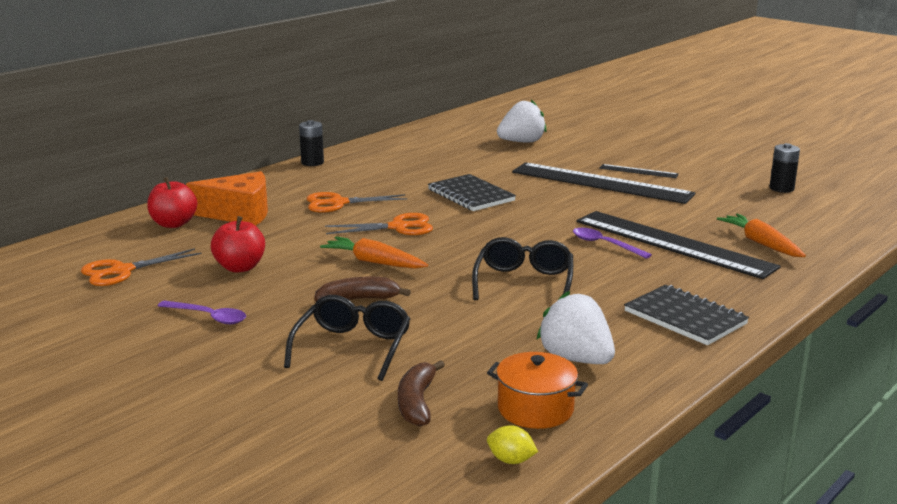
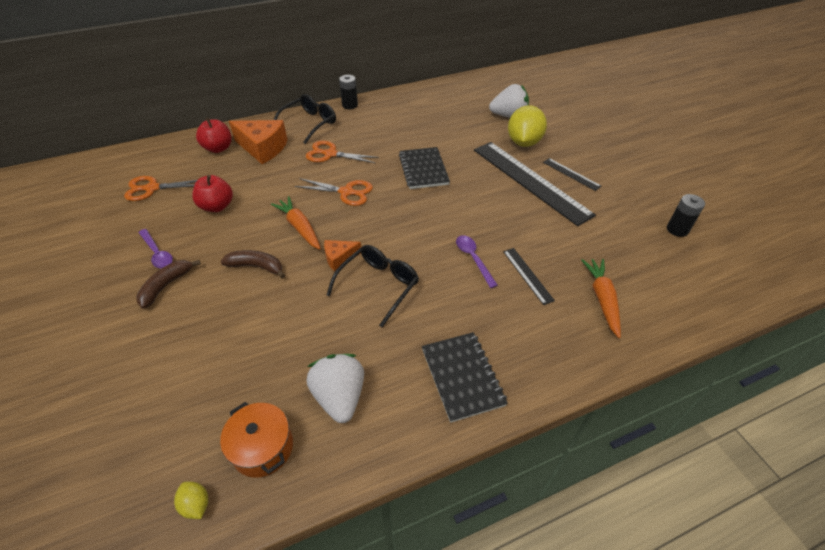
camera: 25 degrees right, 25 degrees up
(353, 347) = (209, 320): black glasses -> black glasses (310, 123)
(417, 403) = (195, 403): brown banana -> brown banana (166, 286)
(453, 273) = (339, 258): none -> orange cheese
(561, 158) = (523, 142): none -> yellow lemon
(673, 244) = (527, 275): black ruler -> black ruler, size x0.44

